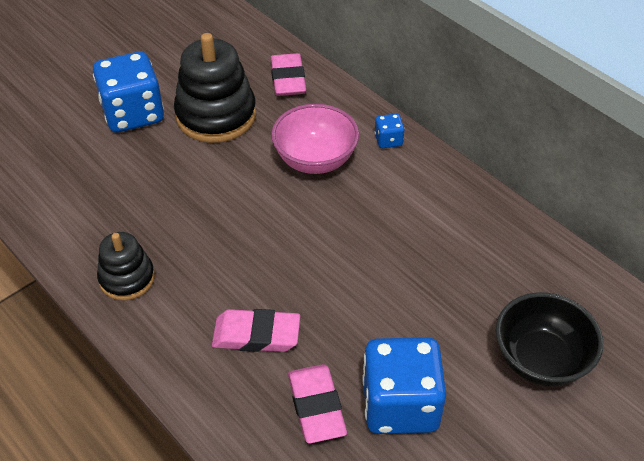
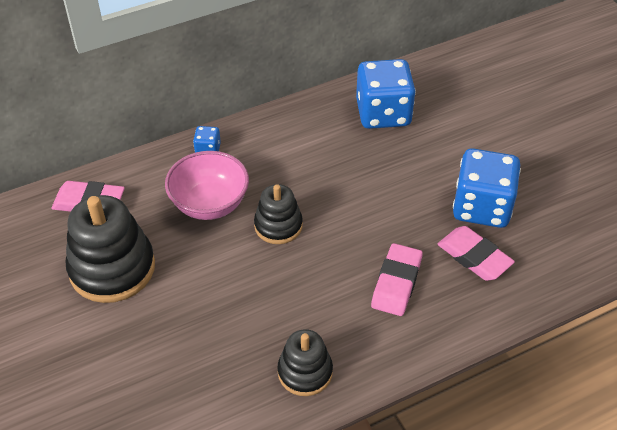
camera: 75 degrees left, 0 degrees up
(133, 114) = (72, 341): blue dice -> blue dice (383, 113)
(304, 218) = (278, 226): none -> black stacking toy
(316, 406) = (474, 257): pink eraser -> pink eraser turned 45 degrees clockwise
(540, 359) = (459, 123): black bowl -> none

